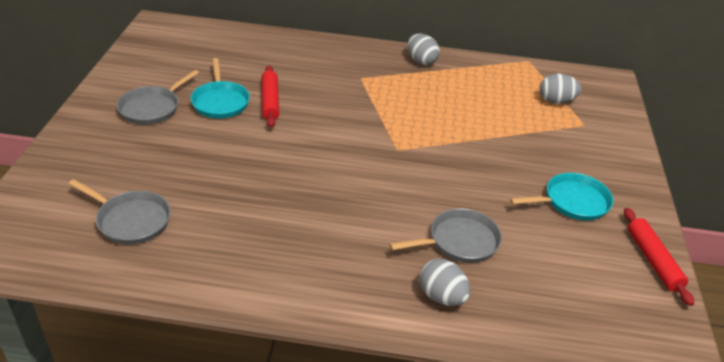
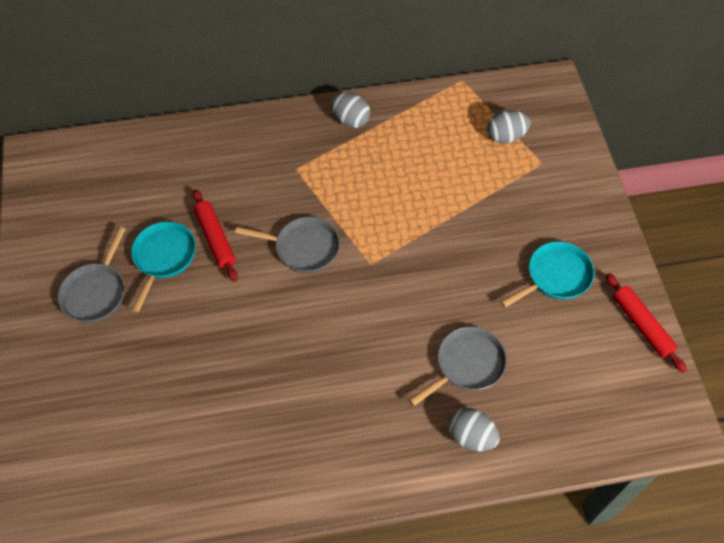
camera: 15 degrees left, 20 degrees up
(130, 220) = (151, 452): grey pan -> grey pan (303, 248)
(220, 102) = (164, 258): turquoise pan -> turquoise pan turned 135 degrees counterclockwise

